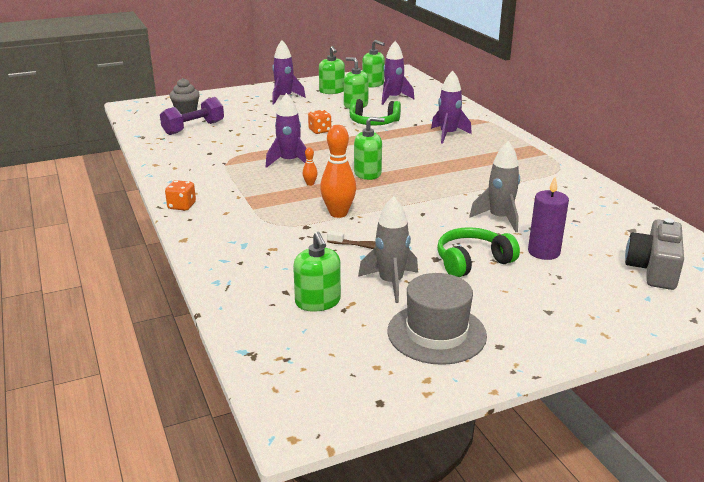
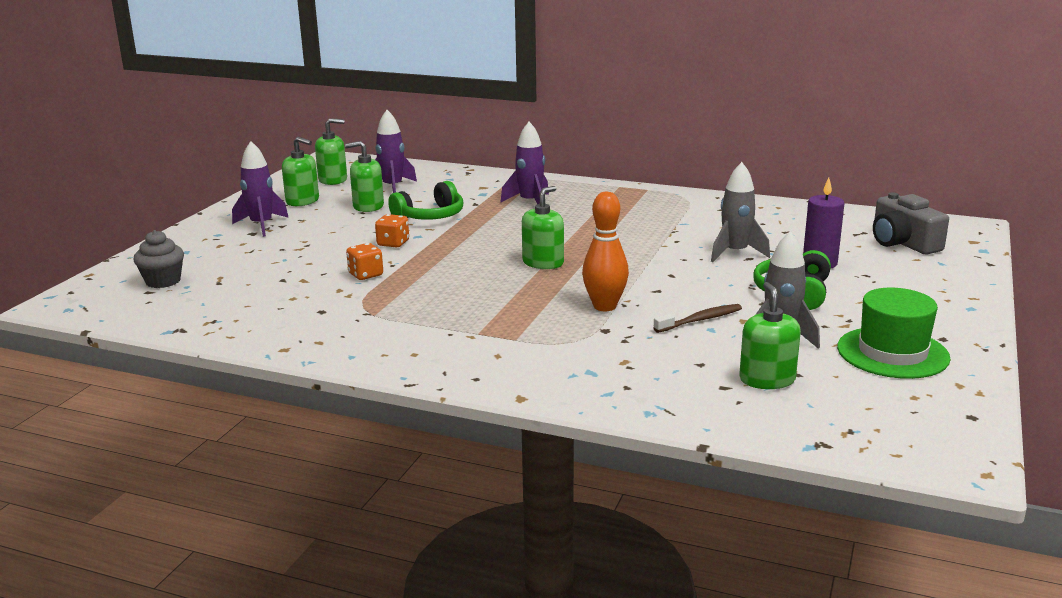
camera: 45 degrees left, 5 degrees down
(182, 206) = (434, 371): orange dice -> orange dice (366, 275)
(193, 128) = (228, 295): purple dumbbell -> none
(289, 162) = (438, 283): purple rocket -> none
(310, 184) = (513, 294): orange bowling pin -> none
(318, 302) = (767, 379): green soap dispenser -> green soap dispenser turned 120 degrees counterclockwise
(436, 333) = (892, 353): grey hat -> green hat

